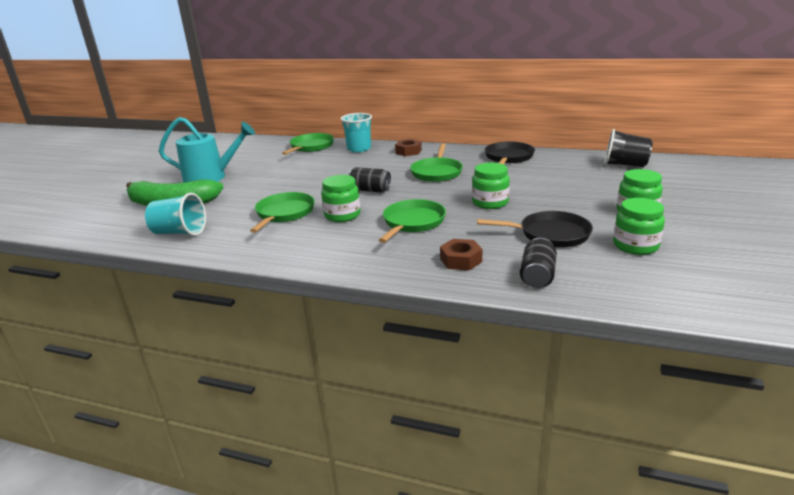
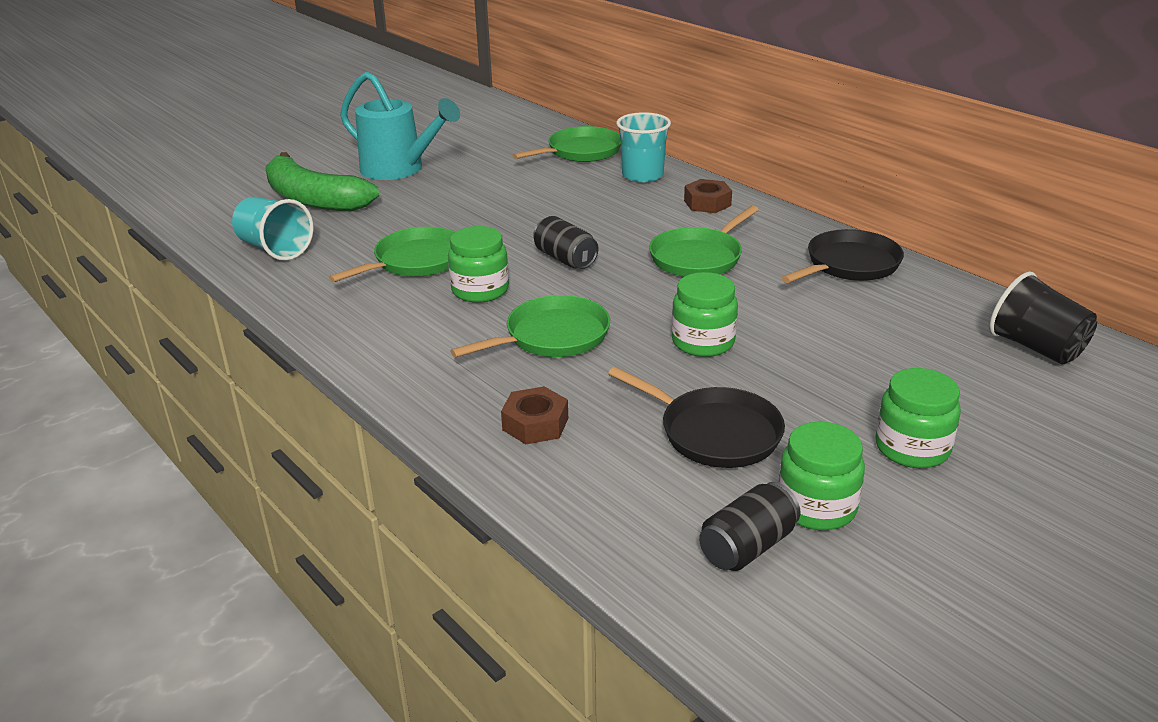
camera: 30 degrees right, 5 degrees up
(537, 276) = (600, 493): black can -> black can (747, 547)

